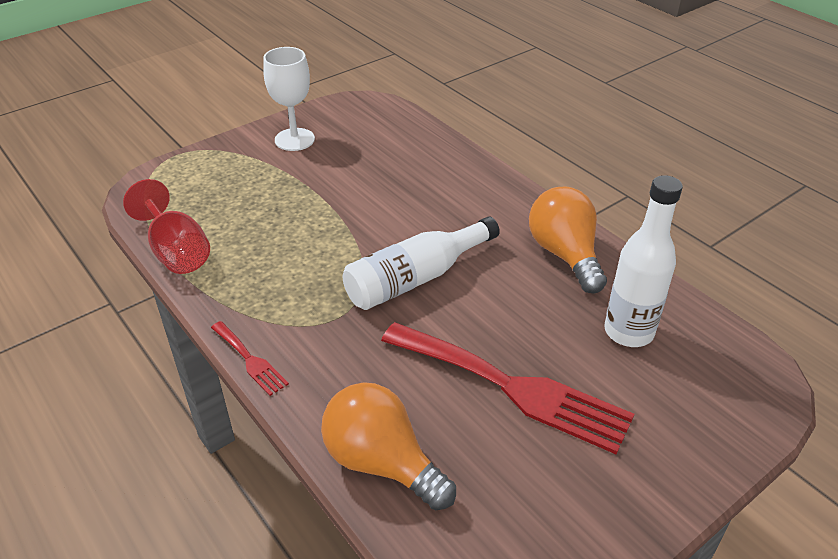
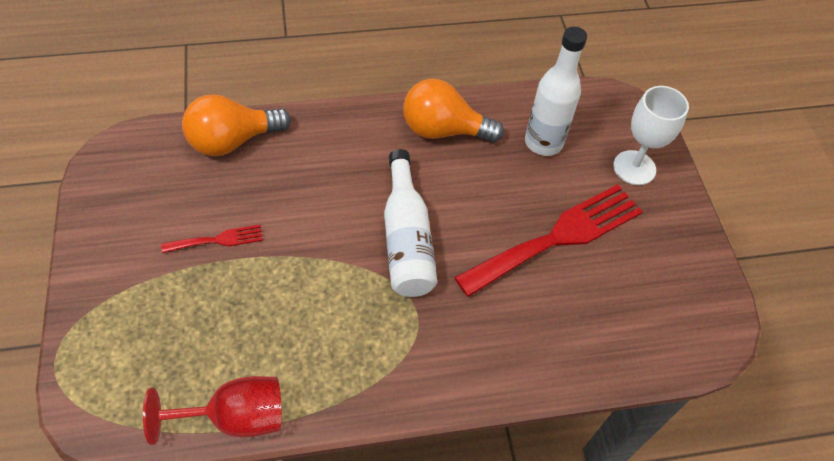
camera: 65 degrees left, 15 degrees up
(250, 360) = (430, 404): red fork -> red fork (218, 240)
(294, 139) = (126, 240): white goblet -> white goblet (634, 168)
(382, 462) = (585, 353): orange light bulb -> orange light bulb (233, 141)

